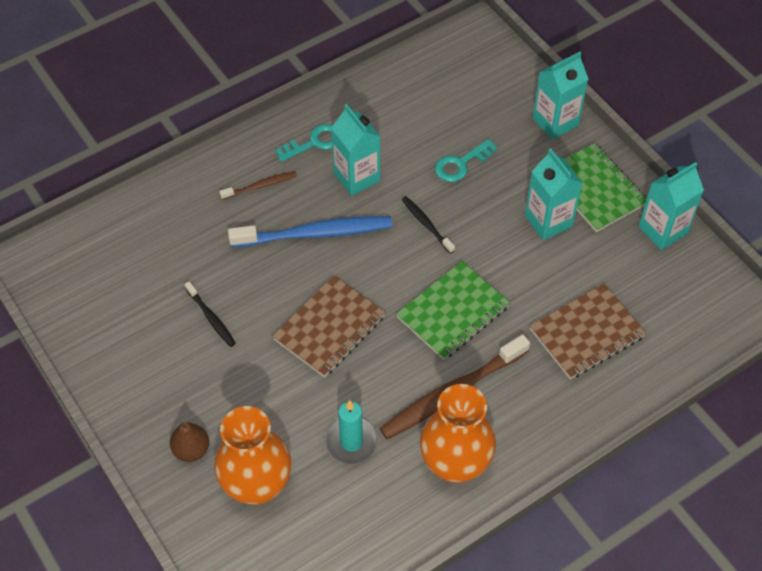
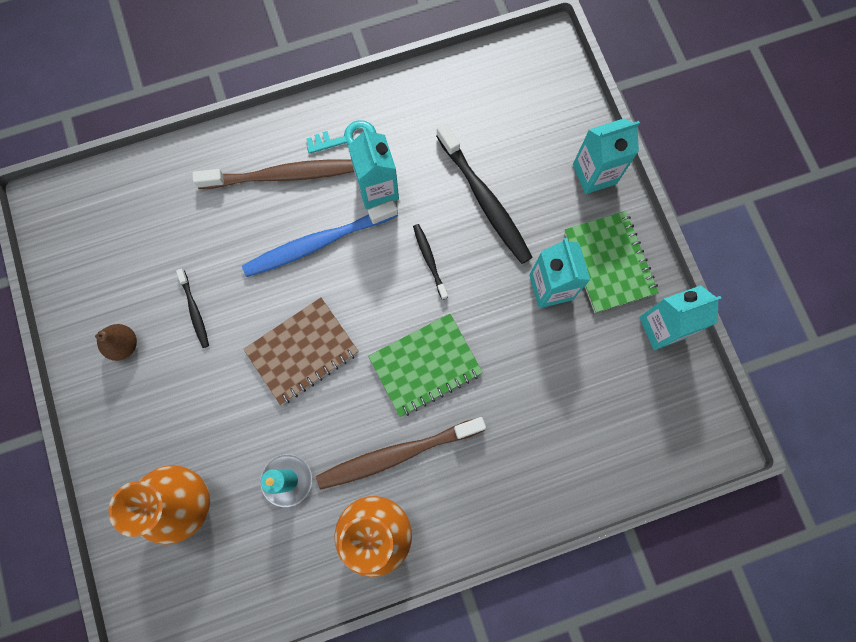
camera: 15 degrees right, 20 degrees up
(191, 450) = (138, 447): brown pear -> brown pear (124, 345)
(260, 186) = (281, 175): brown toothbrush -> brown toothbrush, size x2.00
(314, 233) = (318, 243): blue toothbrush -> blue toothbrush turned 150 degrees clockwise
(461, 164) = (484, 199): turquoise key -> black toothbrush
(586, 333) = (548, 423): brown notebook -> none

